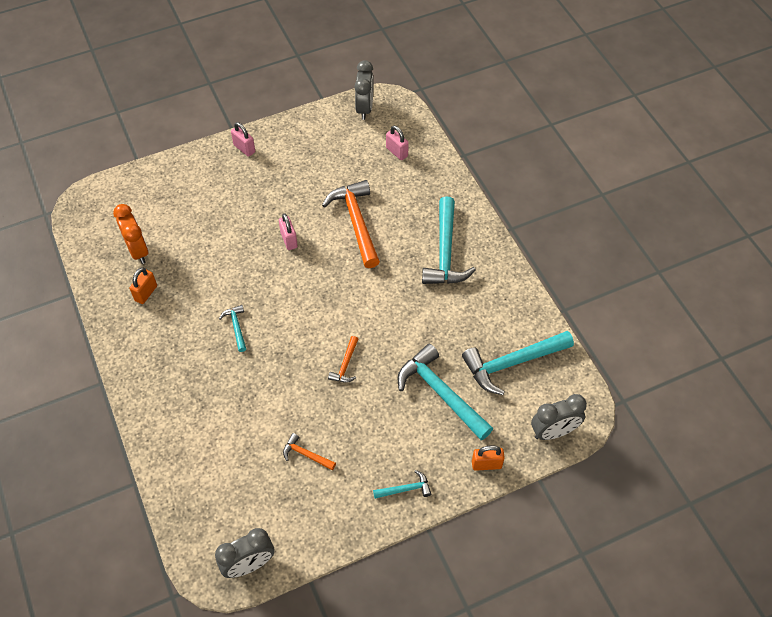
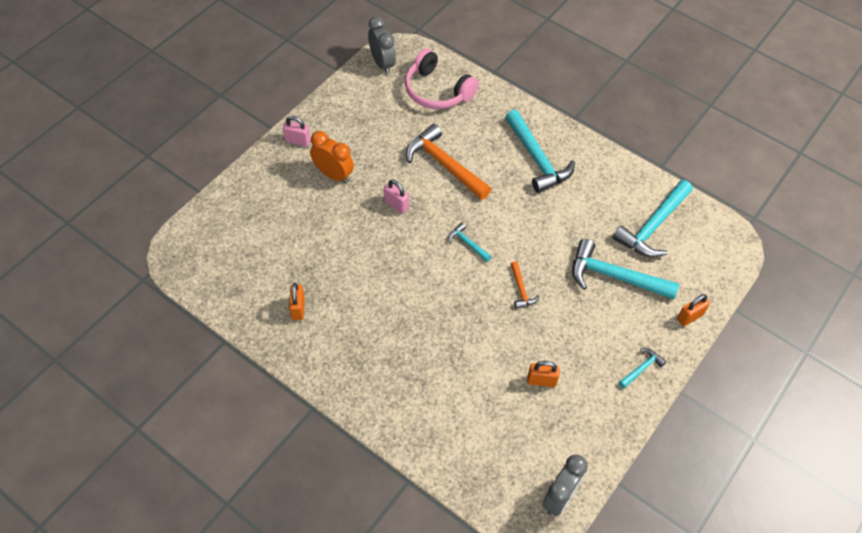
camera: 30 degrees left, 0 degrees up
(138, 250) = (262, 274): orange clock -> orange clock (333, 175)
(236, 327) = (403, 301): turquoise hammer -> turquoise hammer (467, 243)
(306, 454) = (541, 381): orange hammer -> orange padlock
(397, 152) = (437, 91): pink padlock -> pink headphones
(553, 432) = (721, 266): grey clock -> none

